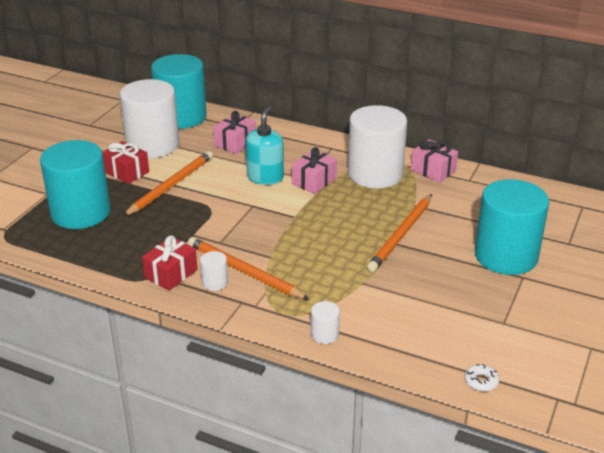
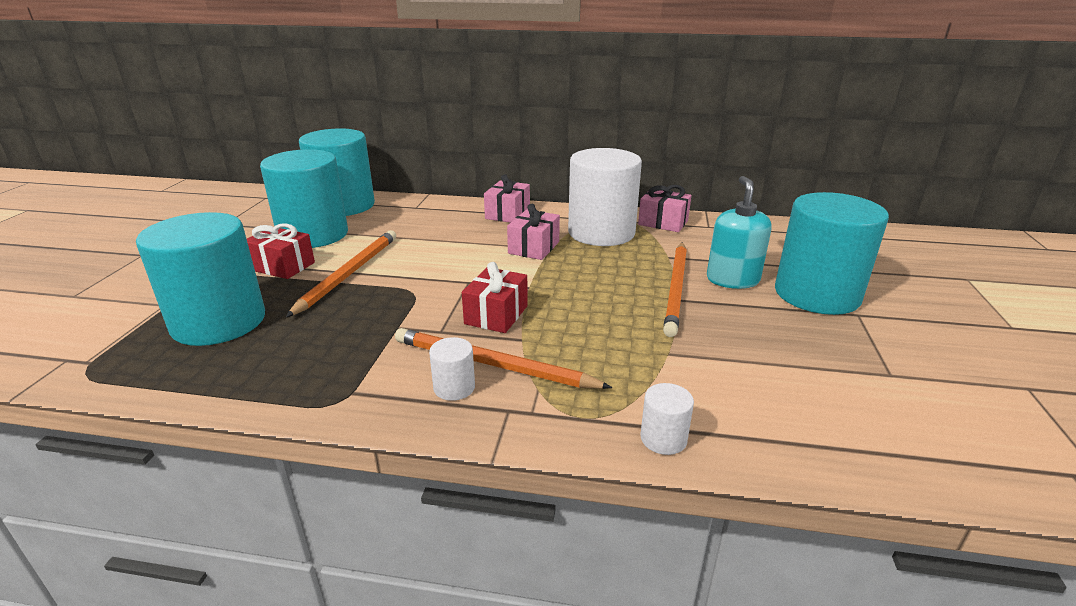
camera: 15 degrees left, 5 degrees down
(153, 145) = (313, 235): white cylinder -> turquoise cylinder
(171, 274) = (380, 386): red gift -> red gift (496, 315)
(235, 143) = (419, 222): pink gift -> pink gift (507, 214)
(265, 177) = (471, 251): turquoise soap dispenser -> turquoise soap dispenser (732, 280)
(481, 381) = (946, 469): white donut -> none

